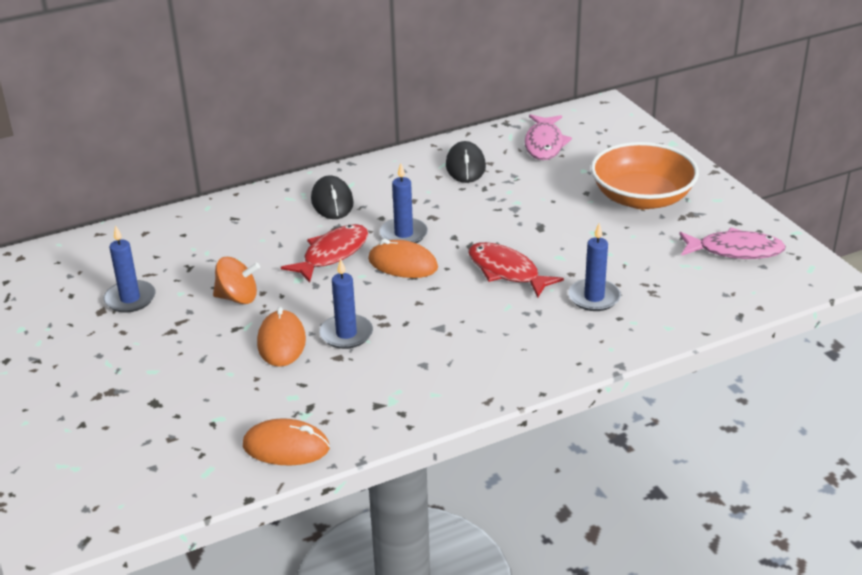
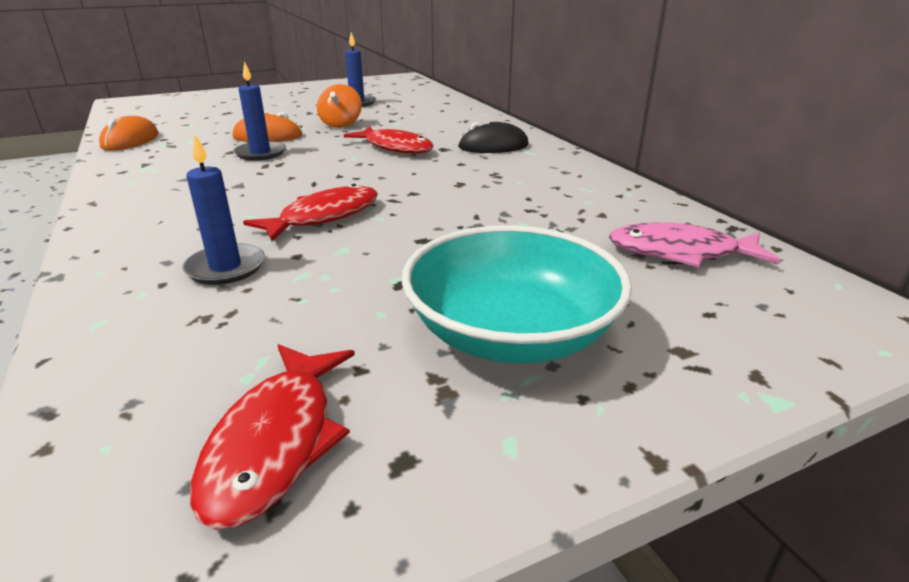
camera: 90 degrees right, 5 degrees down
(403, 234) = (424, 171): blue candle -> none
(403, 264) = (366, 171): orange mouse -> none
(465, 166) = (586, 200): black mouse -> none
(642, 198) = (511, 333): orange bowl -> turquoise bowl
(735, 251) = (276, 442): pink fish -> red fish

